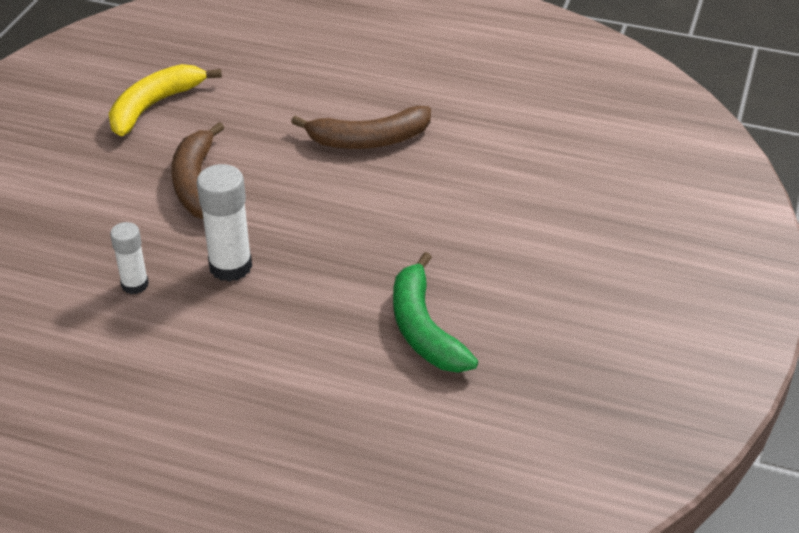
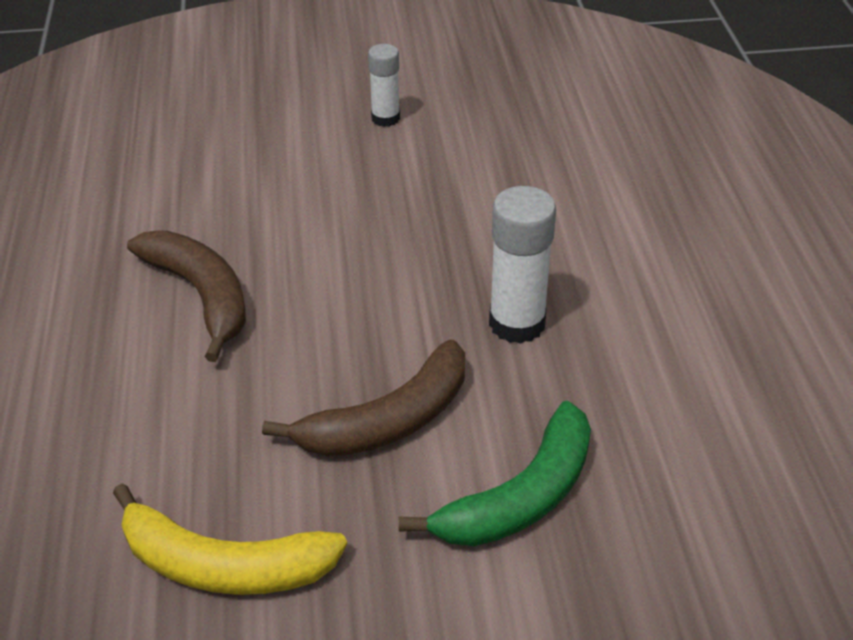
camera: 115 degrees left, 0 degrees up
(135, 285) = (610, 392): white glue stick -> white glue stick (385, 118)
(423, 328) = (499, 161): green banana -> green banana (520, 497)

